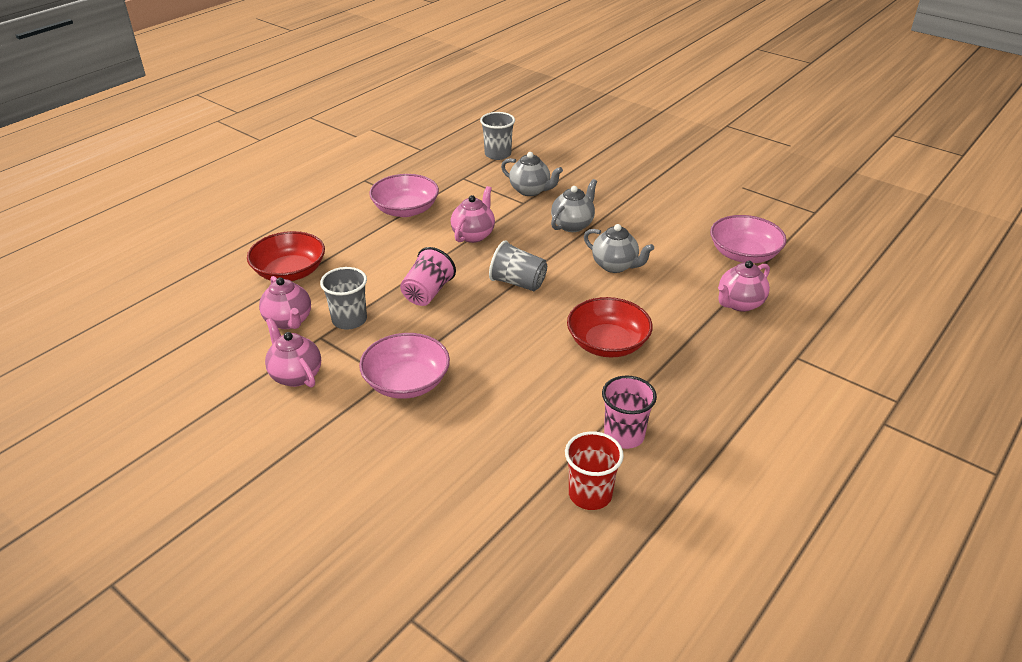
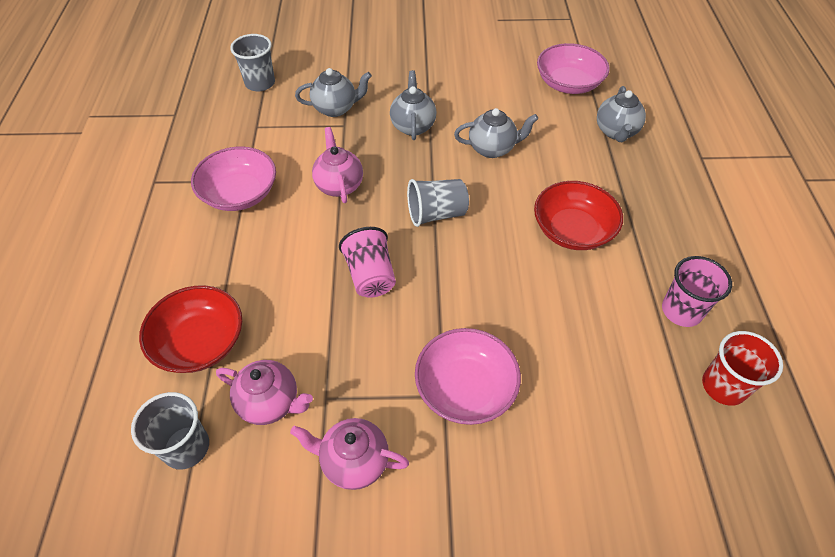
camera: 40 degrees left, 15 degrees up
(349, 320) = (331, 357): grey cup -> grey cup (186, 447)
(739, 304) = (616, 132): pink teapot -> grey teapot

